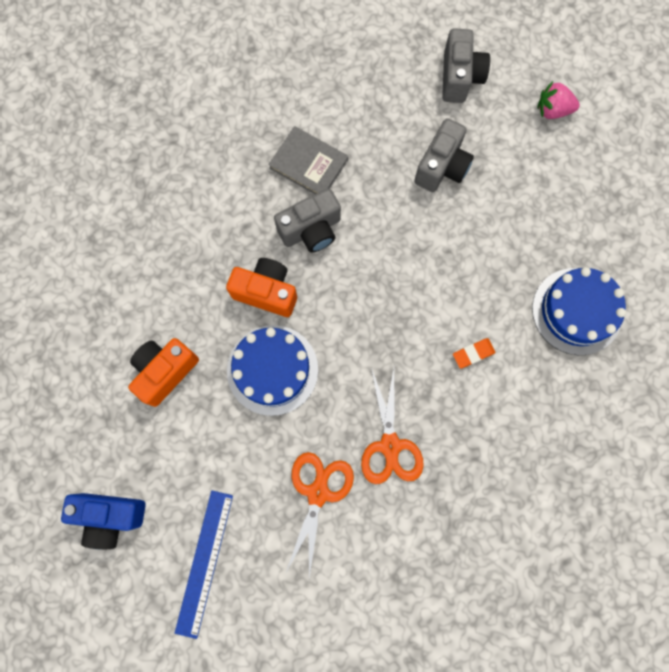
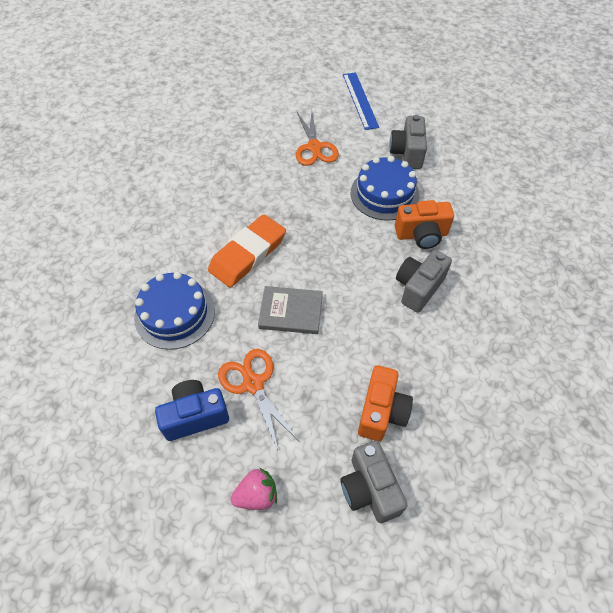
camera: 155 degrees right, 20 degrees down
(110, 516) = (426, 100): blue camera -> blue camera (195, 416)
(165, 371) = (452, 168): orange camera -> orange camera (381, 412)
(308, 164) = (456, 337): grey book -> grey book (291, 312)
(390, 445) = (282, 184): orange scissors -> orange scissors (253, 383)
(442, 167) = (340, 385): grey camera -> grey camera (407, 153)
(473, 353) = (248, 254): orange eraser -> orange eraser, size x2.40

